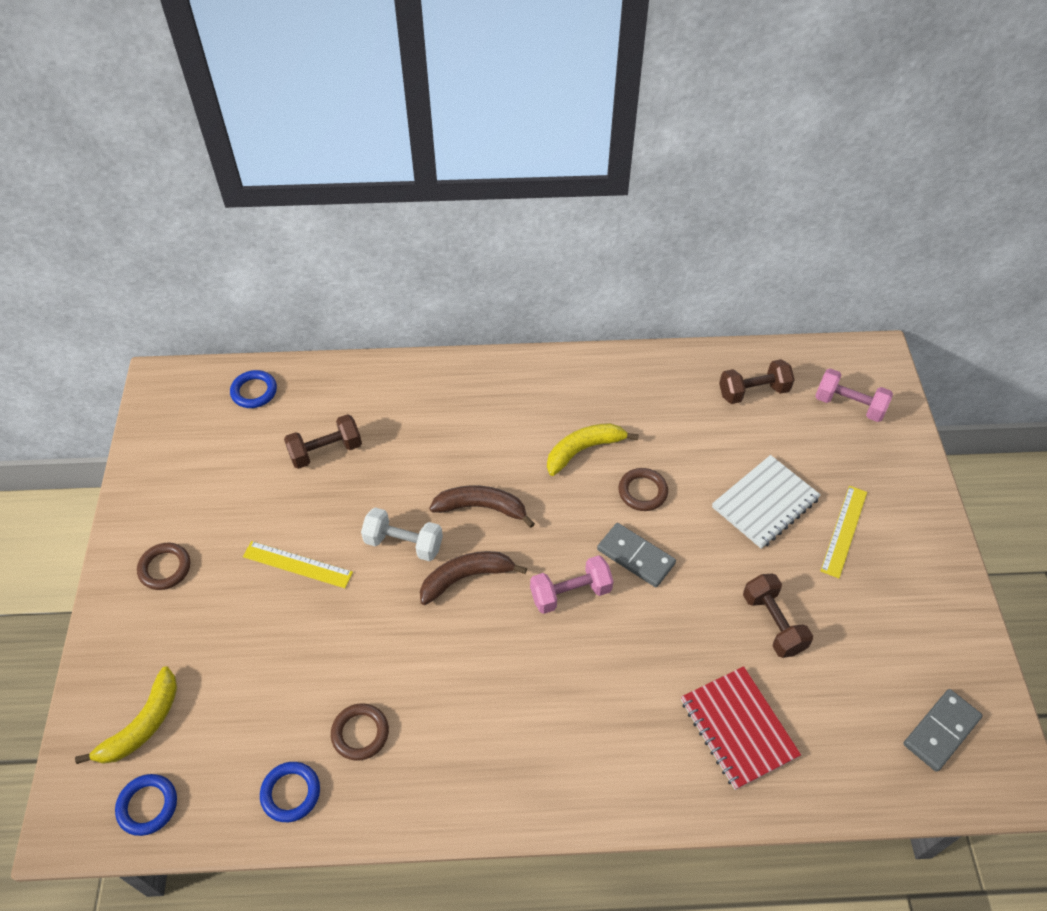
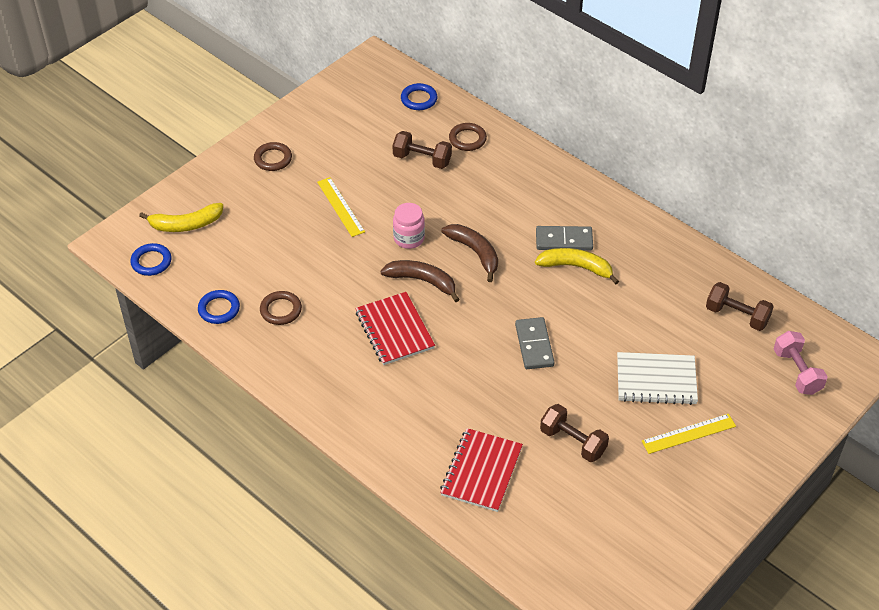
camera: 45 degrees right, 5 degrees down
(403, 543) = (409, 238): white dumbbell -> pink jar
(498, 652) = (395, 330): none -> red notebook
(570, 593) = (471, 333): pink dumbbell -> none
(642, 491) = (584, 316): brown ring -> brown ring (467, 139)
(773, 623) = (573, 442): brown dumbbell -> brown dumbbell turned 75 degrees counterclockwise
(941, 731) = (602, 574): grey domino -> grey domino (564, 240)

